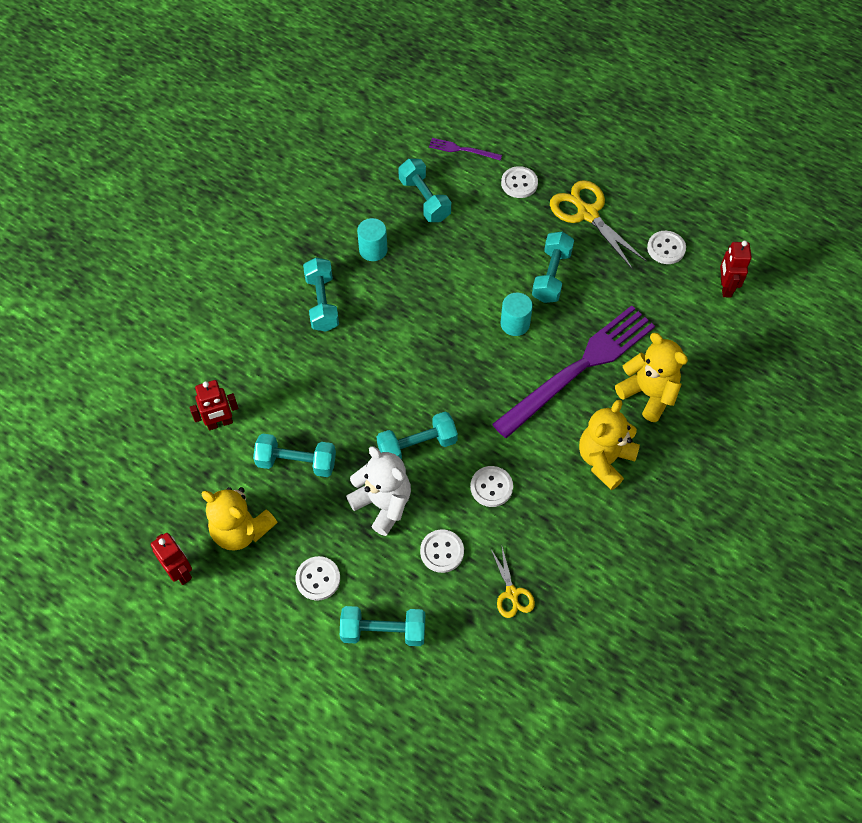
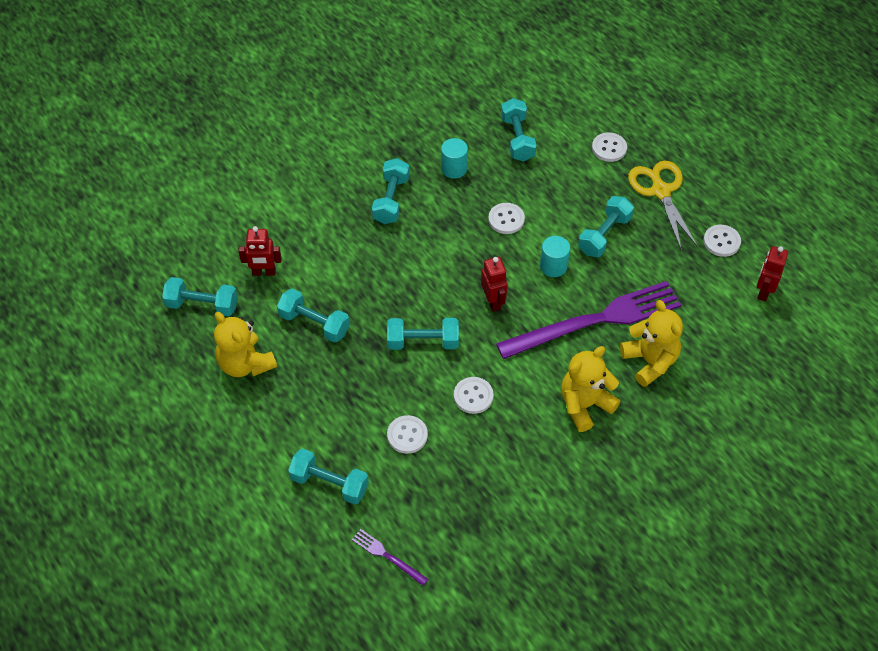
camera: 20 degrees right, 5 degrees down
(168, 480) = (202, 305): none -> turquoise dumbbell
(180, 572) = (182, 381): red robot -> red robot (493, 302)
(318, 579) = (292, 423): white button -> white button (506, 219)
(383, 504) = (373, 380): white teddy bear -> none
(462, 150) = (569, 106): purple fork -> purple fork (387, 556)
(512, 593) = (453, 489): yellow scissors -> none

